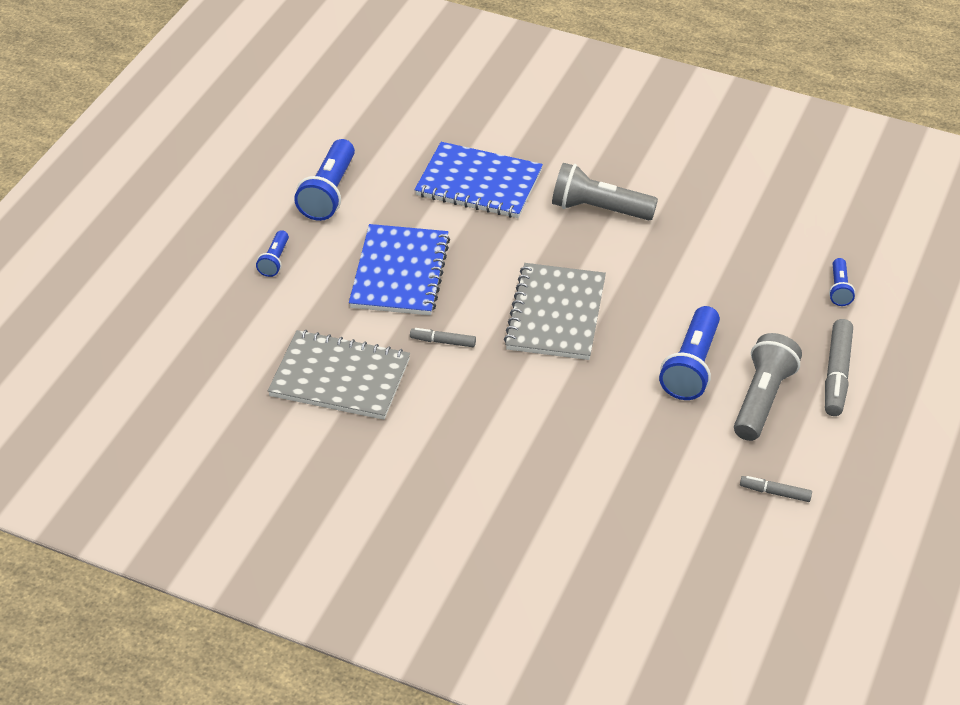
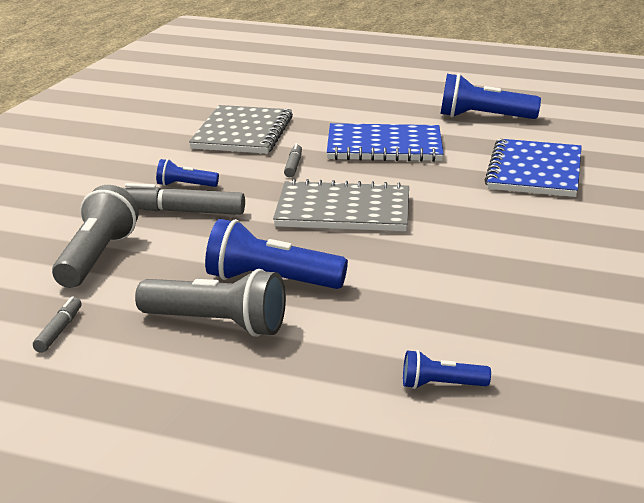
camera: 85 degrees right, 20 degrees down
(275, 261) = (384, 106): blue flashlight -> blue flashlight (185, 185)
(599, 209) = (527, 228): grey flashlight -> grey flashlight (96, 258)
(836, 374) = (264, 378): grey marker -> grey marker (181, 211)

